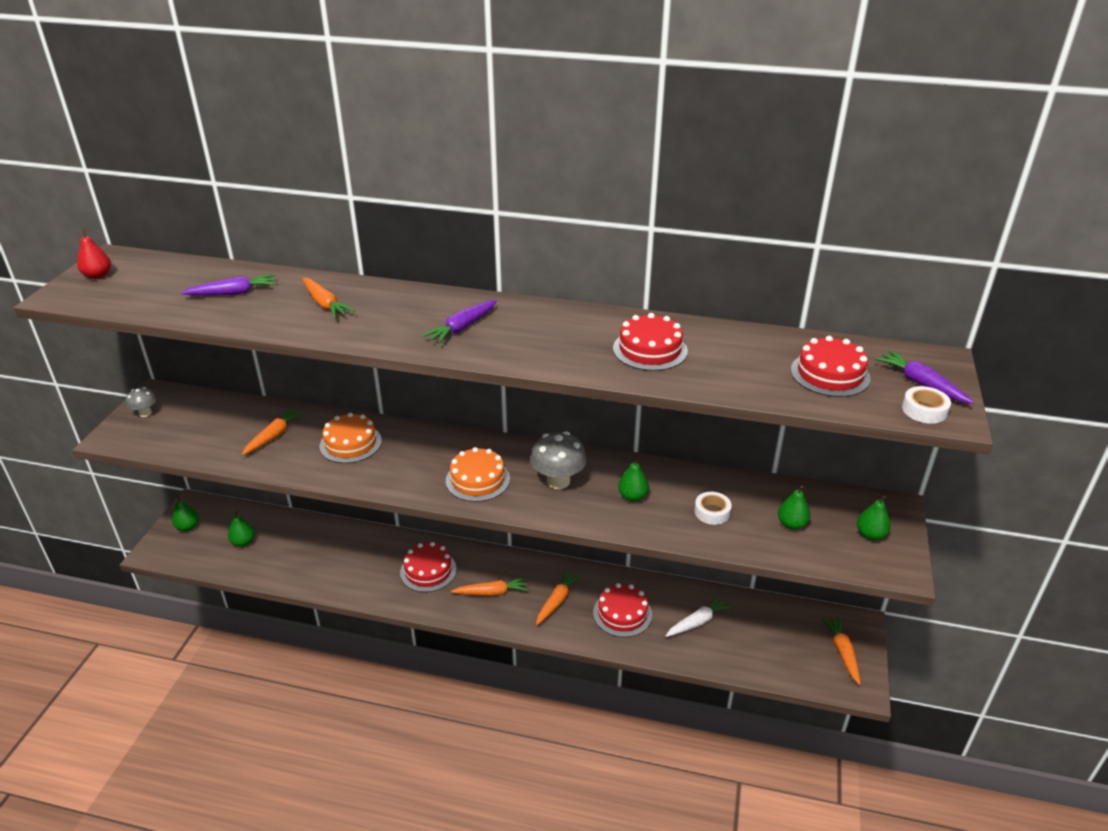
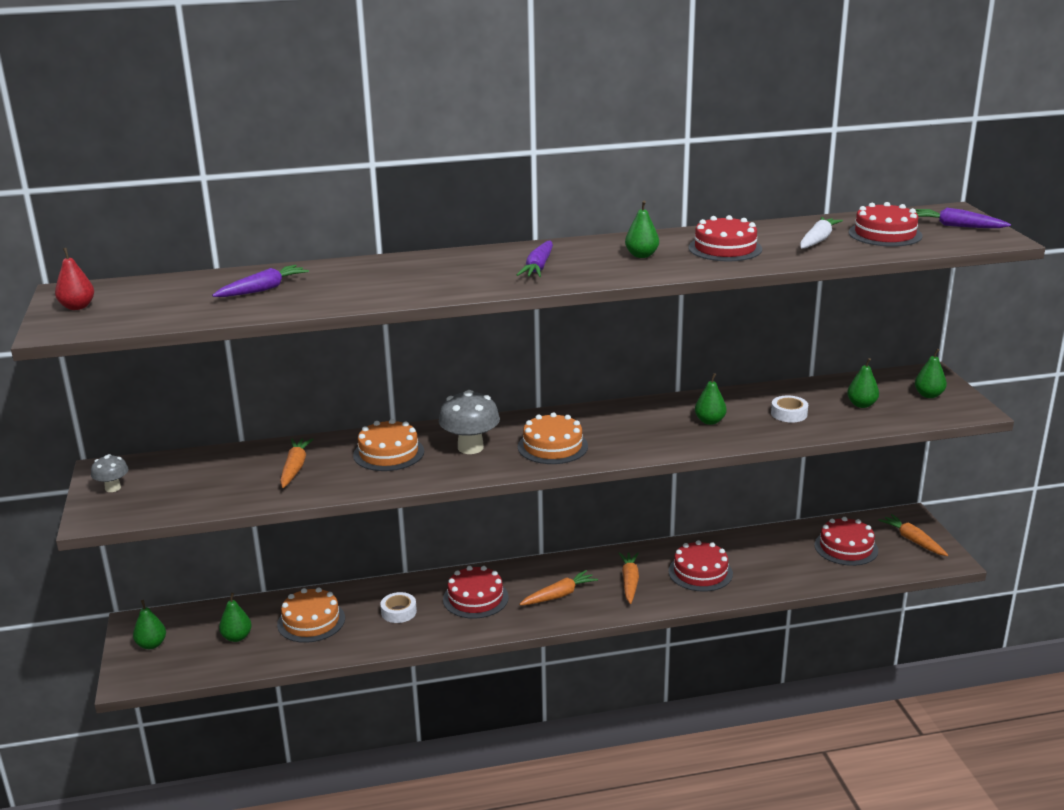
camera: 25 degrees left, 10 degrees down
(300, 547) = (311, 621): none -> orange cake
(325, 304) = (376, 278): orange carrot -> none
(558, 481) = (630, 428): grey mushroom -> grey mushroom (470, 447)
(565, 337) = (641, 255): none -> green pear
(698, 622) = (773, 557): white carrot -> white carrot (818, 240)
(772, 636) = (846, 547): none -> red cake
(924, 410) = (978, 239): white tape -> white tape (399, 612)

